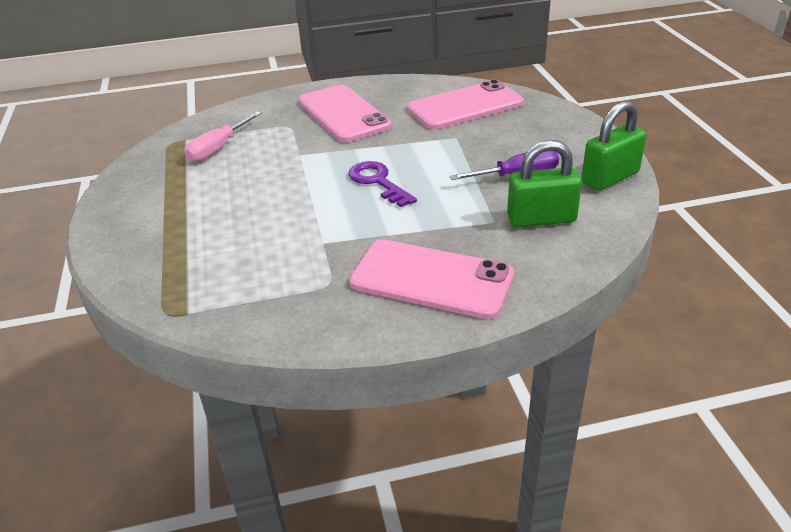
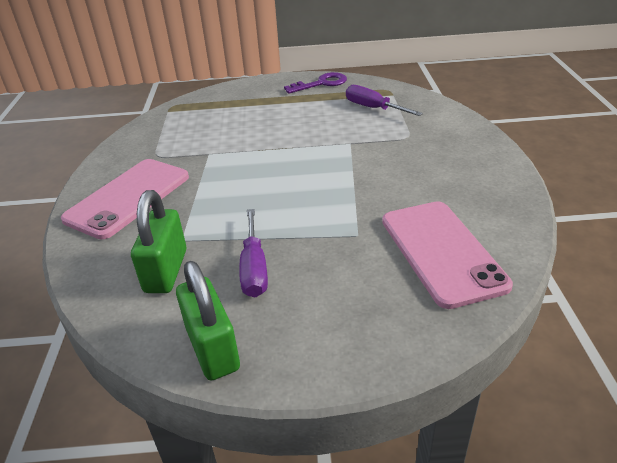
camera: 100 degrees right, 0 degrees up
(218, 148) = (373, 108): pink screwdriver -> purple screwdriver
(343, 114) = (431, 165): pink phone -> none
(377, 182) = (284, 180): purple key -> purple key (321, 83)

